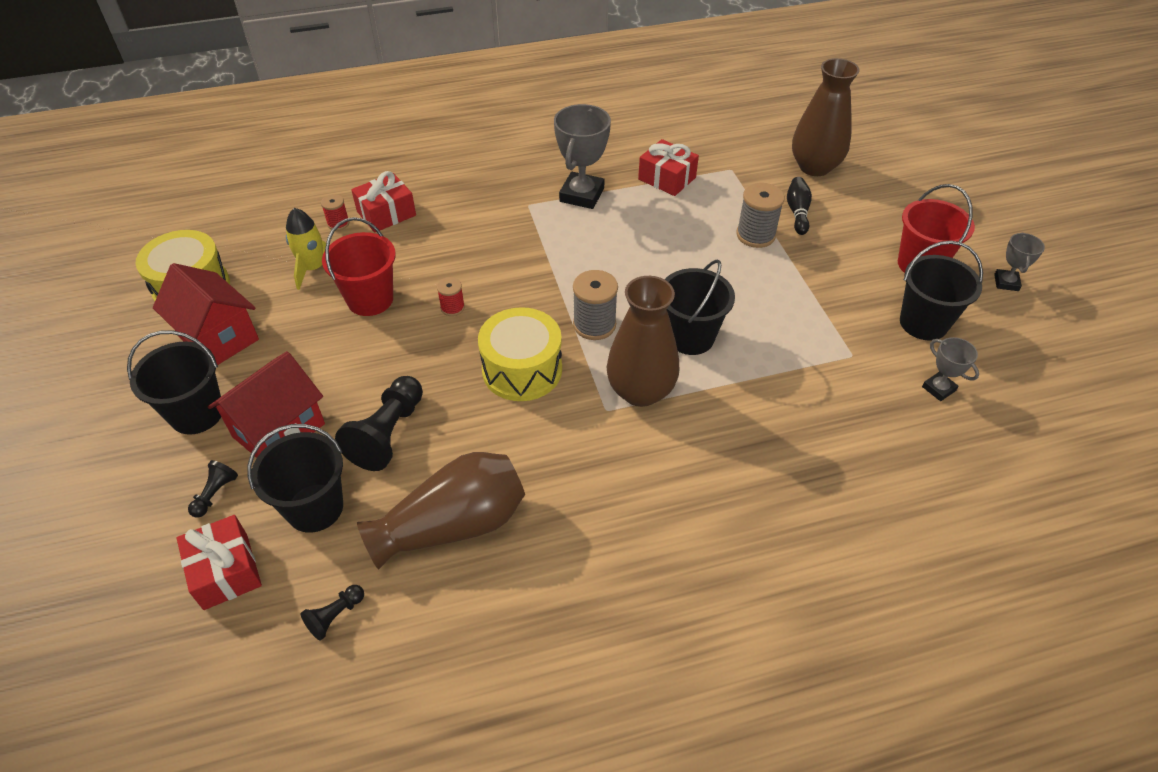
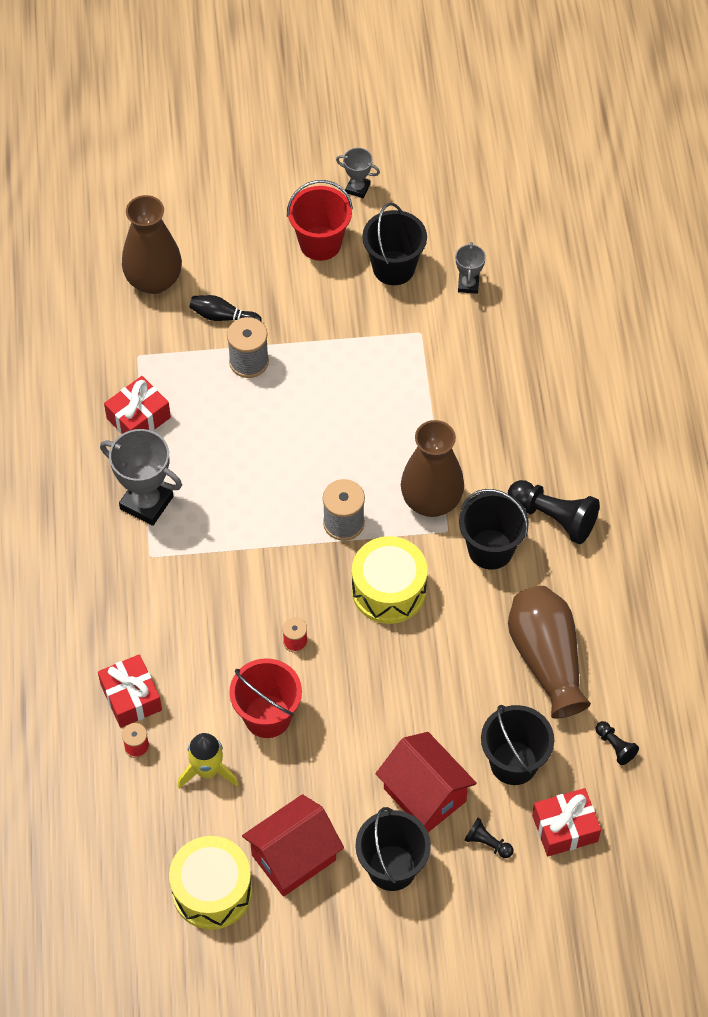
camera: 80 degrees left, 10 degrees up
(388, 434) = (444, 704): black pawn -> black pawn (553, 517)
(690, 337) = (375, 449): black bucket -> black bucket (490, 549)
(938, 389) = (468, 285): grey trophy -> grey trophy turned 60 degrees counterclockwise

